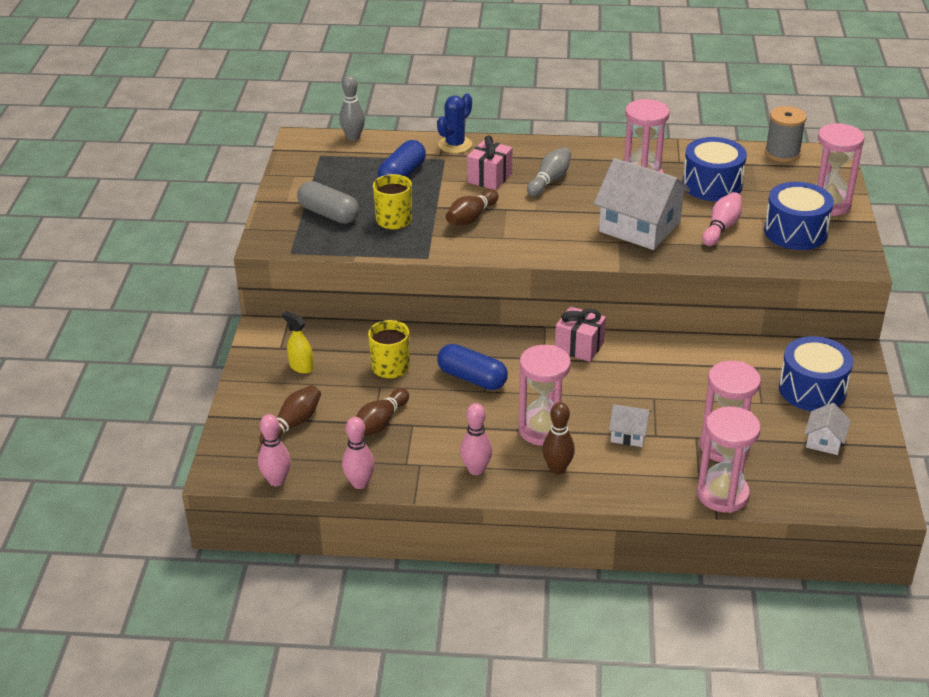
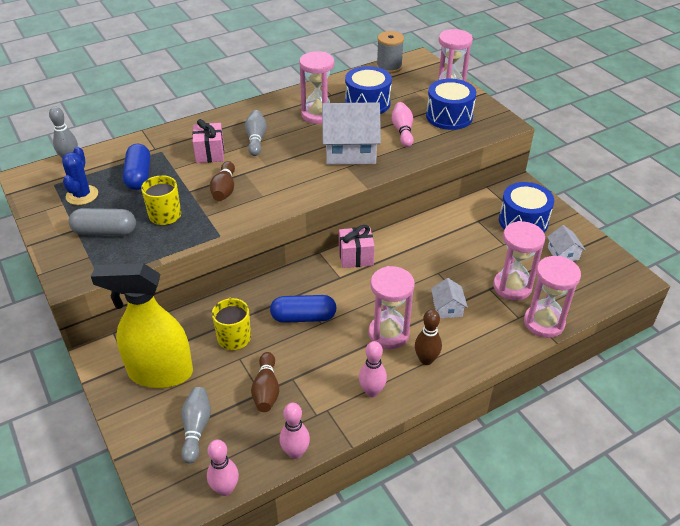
camera: 35 degrees left, 5 degrees up
(293, 424) = (196, 429): brown bowling pin -> grey bowling pin
(301, 367) = (160, 373): yellow spray bottle -> yellow spray bottle, size x2.48
(455, 145) = (160, 137): blue cactus -> blue cactus (82, 195)
(628, 434) = (447, 308): white house -> white house turned 75 degrees counterclockwise

